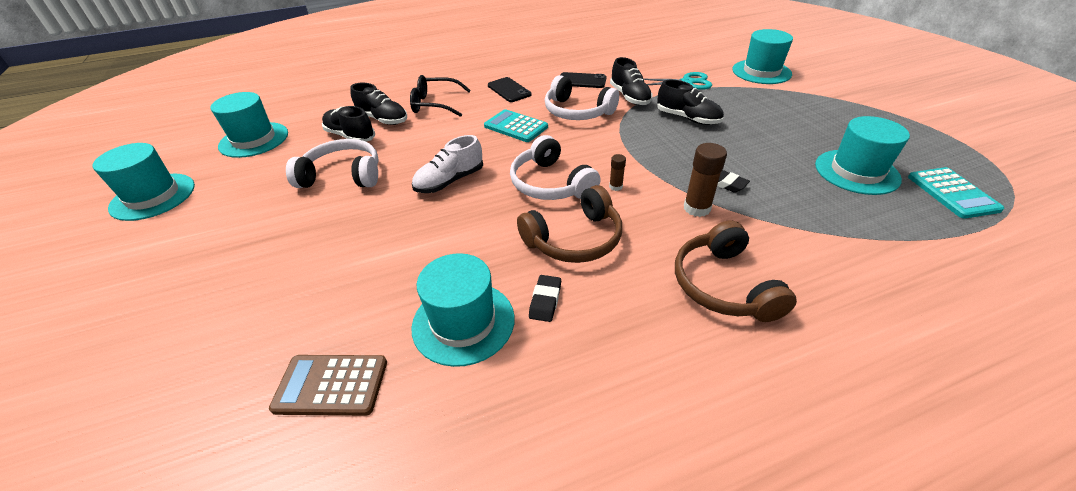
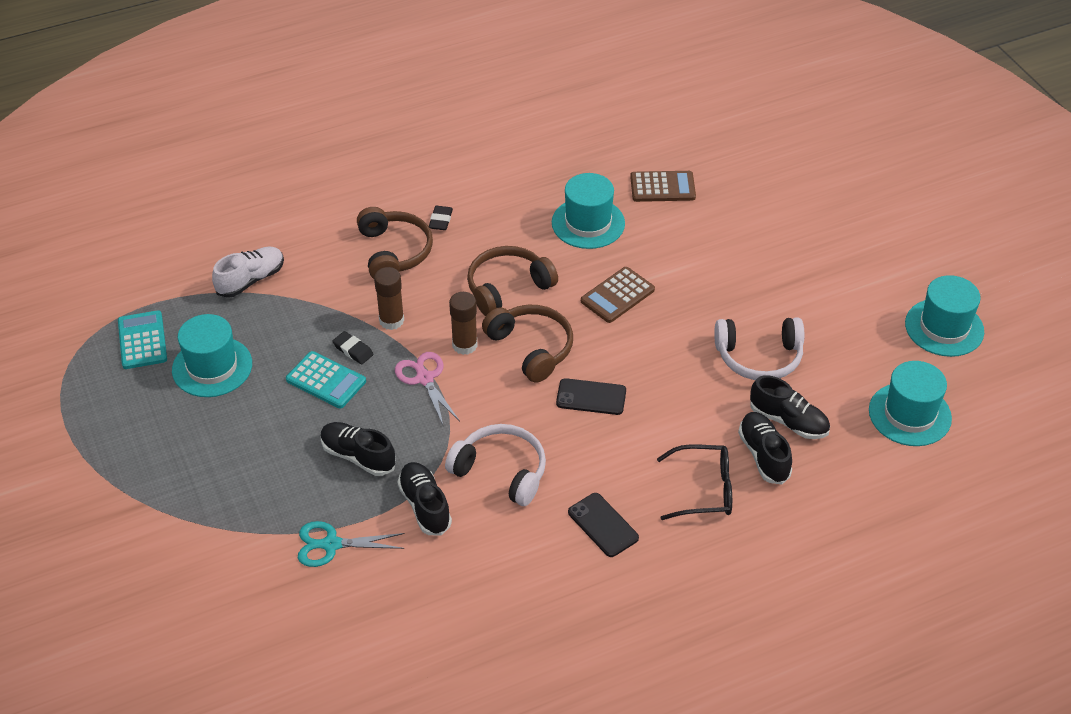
camera: 175 degrees right, 5 degrees up
(382, 119) = (763, 455): black shoe -> black shoe turned 45 degrees clockwise
(449, 181) = (638, 350): white shoe -> white shoe (251, 280)
(453, 229) = (617, 295): none -> brown calculator
(516, 127) = (580, 440): turquoise calculator -> turquoise calculator (326, 380)
(545, 301) = (530, 238): black eraser -> black eraser (440, 220)
(550, 184) = (531, 348): white headphones -> brown headphones
(582, 81) = (492, 550): black phone -> black phone (591, 397)
(615, 186) = (464, 345): brown glue stick -> brown glue stick, size x1.86
(648, 162) = (425, 379): none -> pink scissors
(761, 72) = (206, 574): turquoise hat -> none

